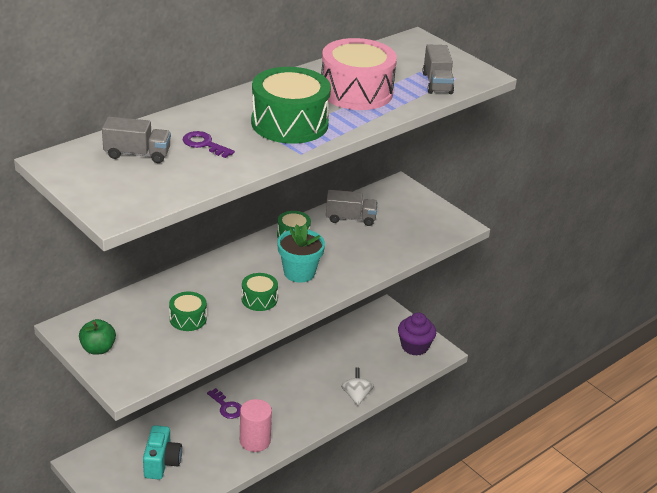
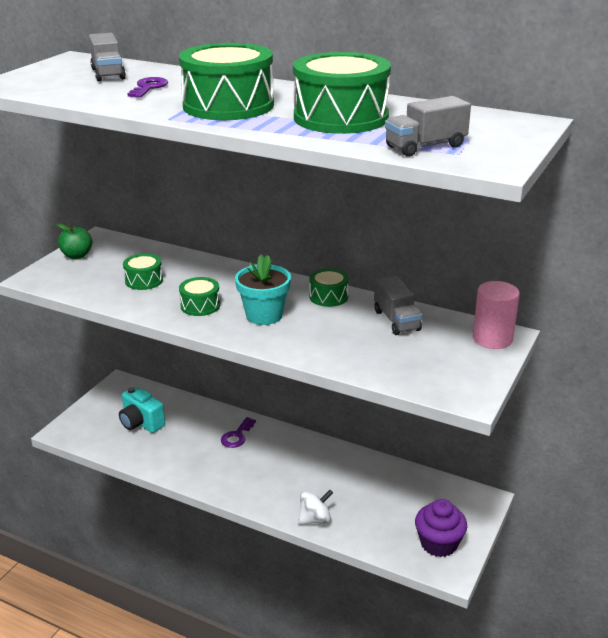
camera: 70 degrees right, 5 degrees down
(162, 463) = (141, 423): turquoise camera -> turquoise camera turned 60 degrees clockwise
(255, 441) = (201, 468): pink cylinder -> pink cylinder (492, 338)
(356, 92) = (341, 118): pink drum -> green drum

